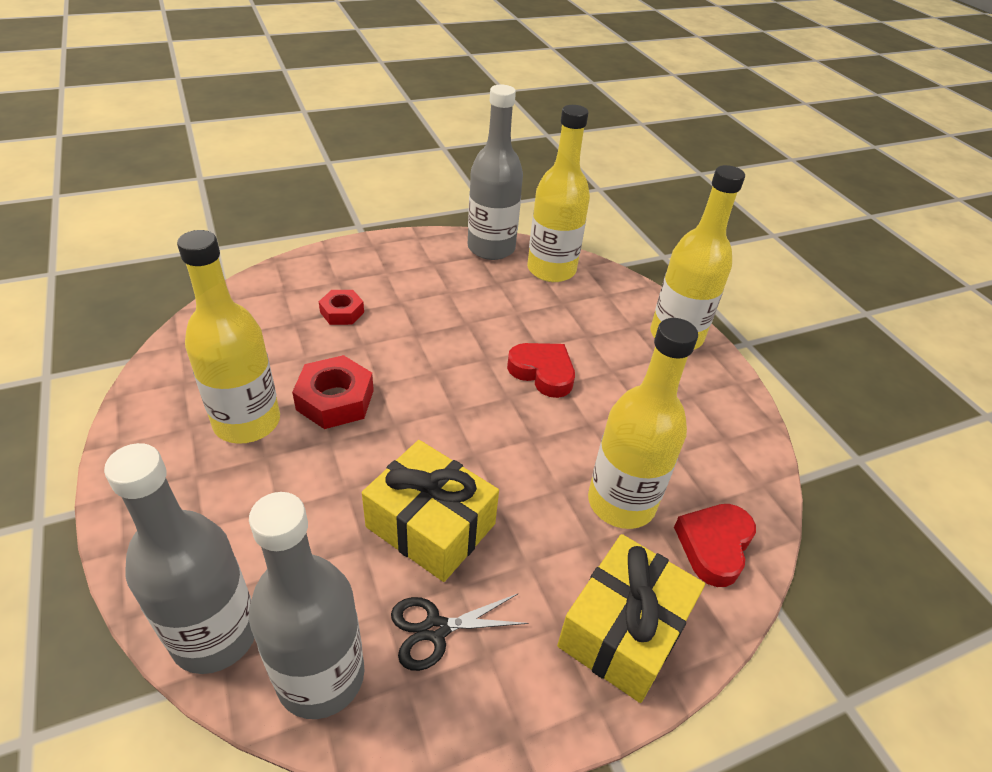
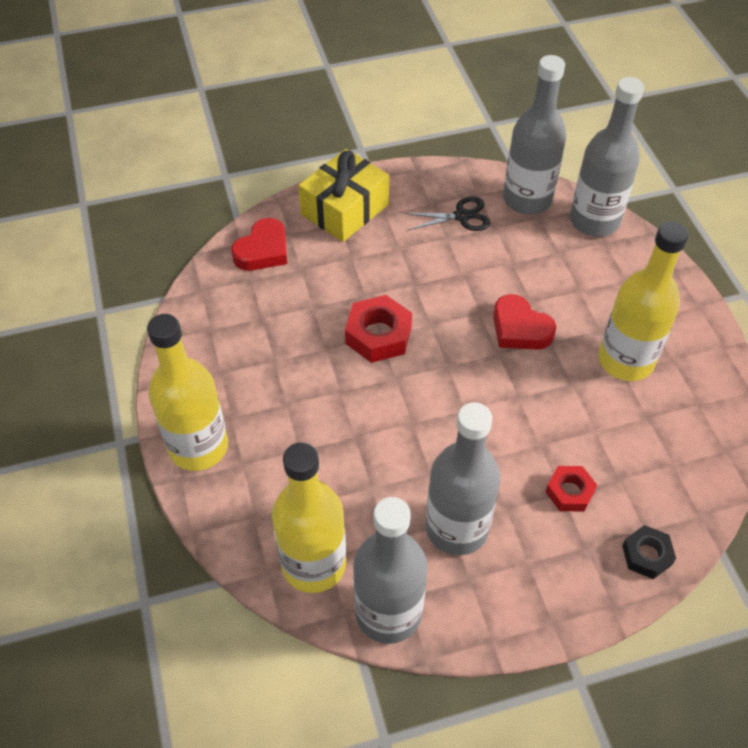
camera: 170 degrees left, 10 degrees up
(288, 277) = (646, 555): none -> black nut
(335, 400) = (555, 380): red nut -> red nut (378, 335)
(431, 525) = (466, 273): yellow gift -> none
(442, 289) = (457, 528): none -> grey bottle
(542, 372) = (357, 403): red heart -> red heart (520, 328)
(621, 502) = (320, 282): yellow bottle -> none

